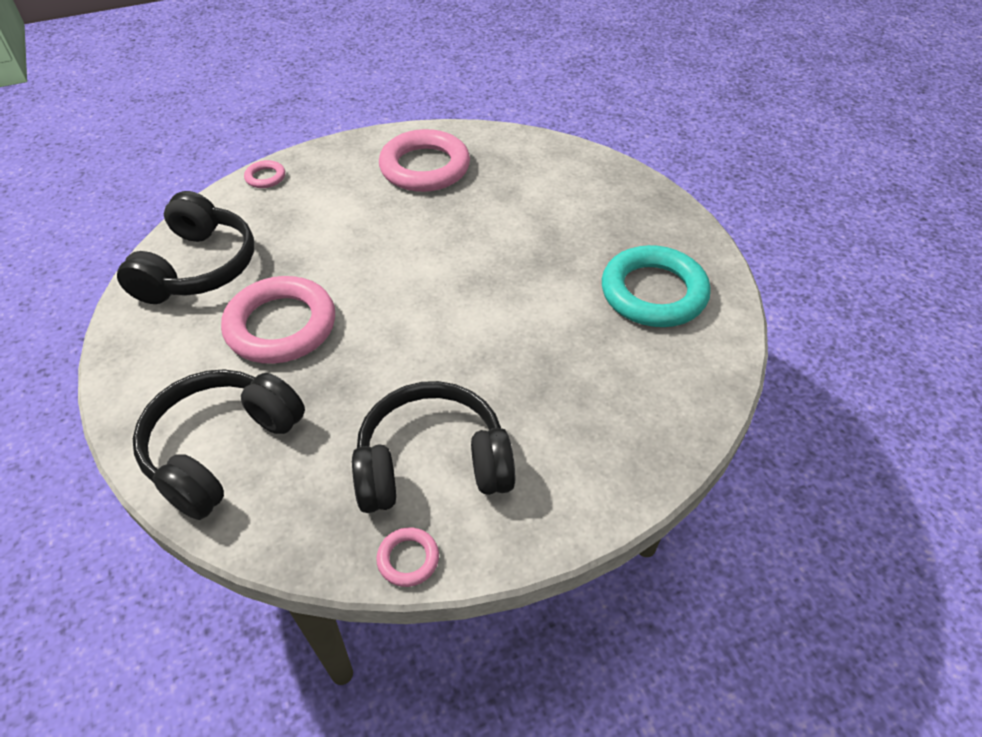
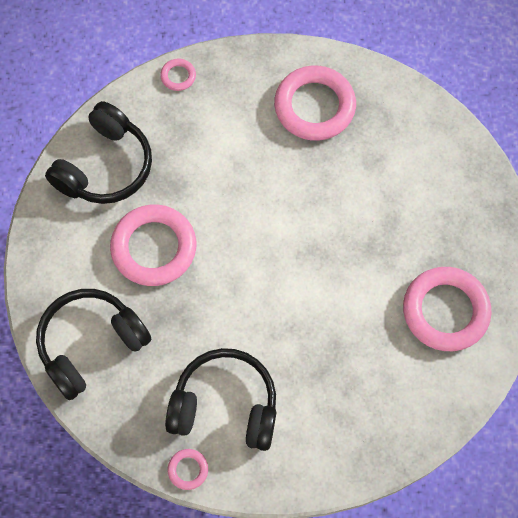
camera: 20 degrees right, 20 degrees up
(653, 293) = (445, 311): turquoise ring -> pink ring

